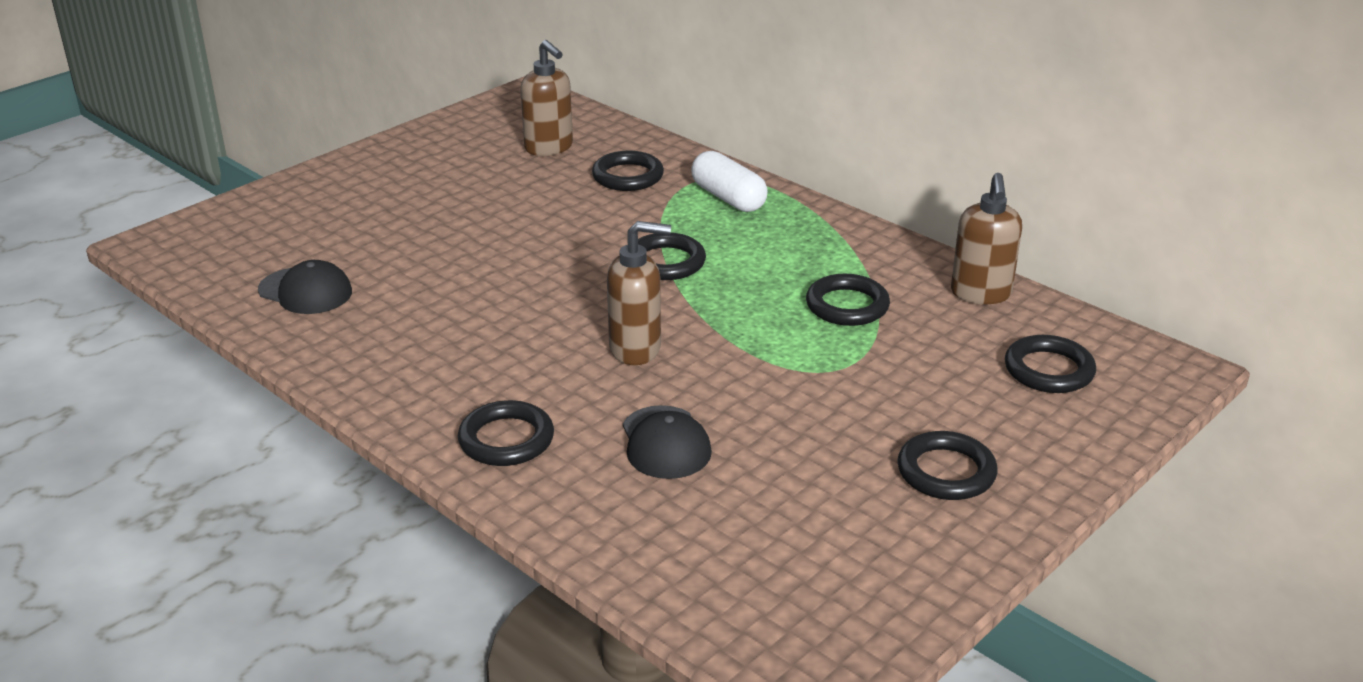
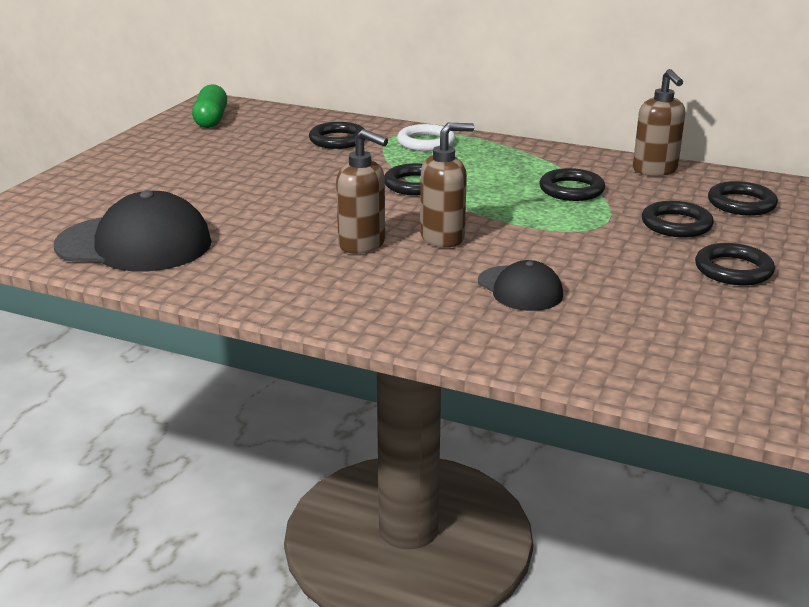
camera: 20 degrees left, 5 degrees down
(305, 291) = (134, 244): black cap -> black cap, size x1.79
(506, 439) = (394, 309): black ring -> black ring (676, 224)
(508, 120) = (211, 119): none -> green capsule
(549, 148) = (260, 131): brown soap dispenser -> brown soap dispenser (362, 244)
(728, 198) = (426, 142): white capsule -> white ring

